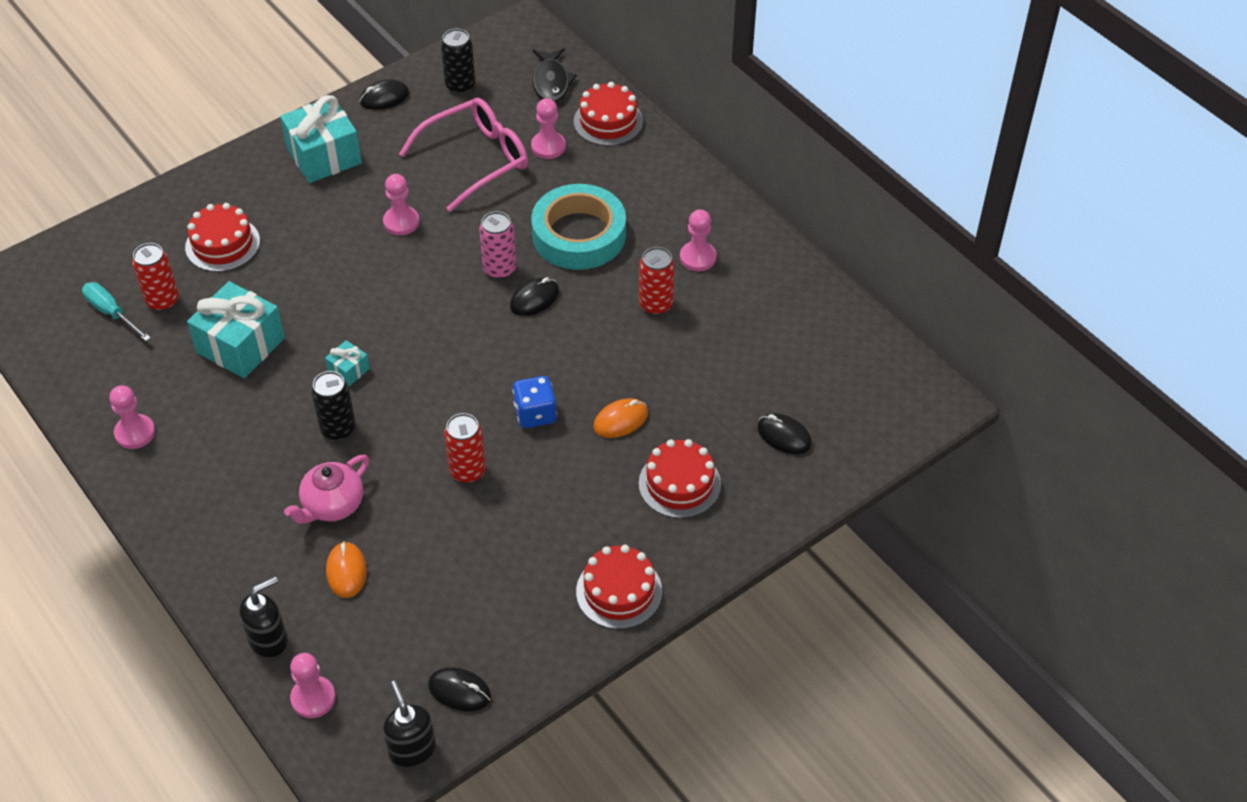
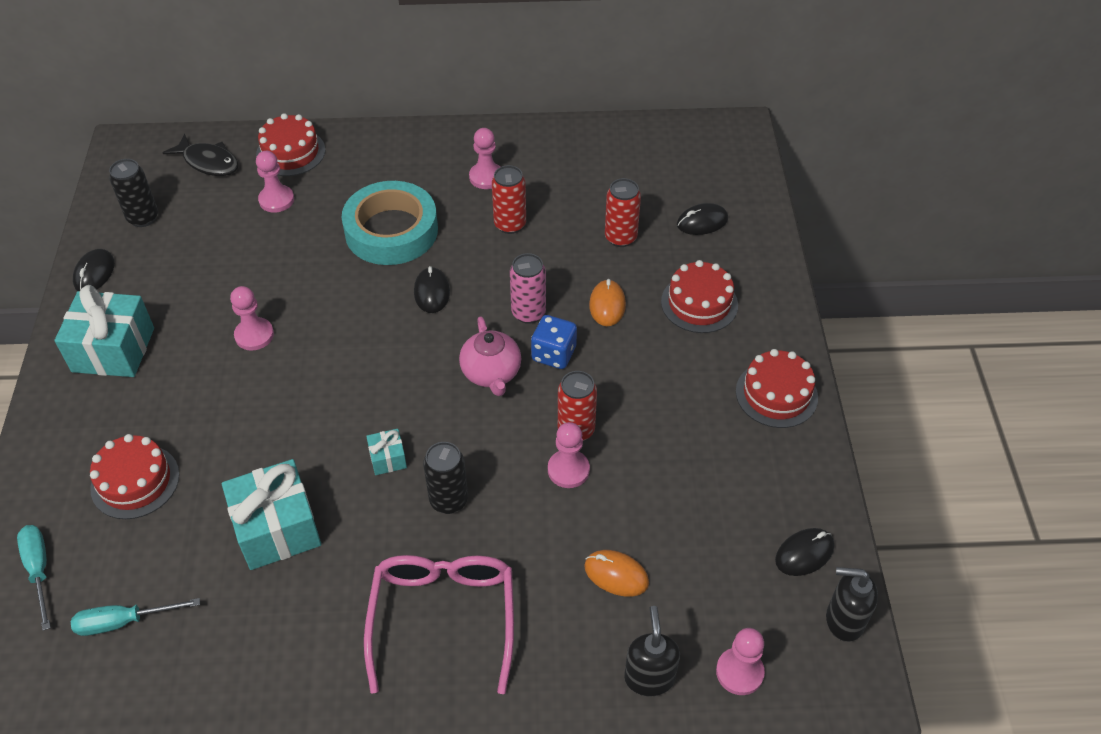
camera: 55 degrees left, 0 degrees up
(119, 244) = (39, 570): none -> turquoise screwdriver
(135, 433) = (302, 675): pink pawn -> pink pawn (568, 470)
(163, 301) = (155, 567): red can -> red can (620, 237)
(332, 505) = (532, 548): pink teapot -> pink teapot (491, 373)
(476, 160) = (239, 251): pink glasses -> pink glasses (443, 618)
(500, 269) = (377, 298): pink can -> pink can (528, 313)

